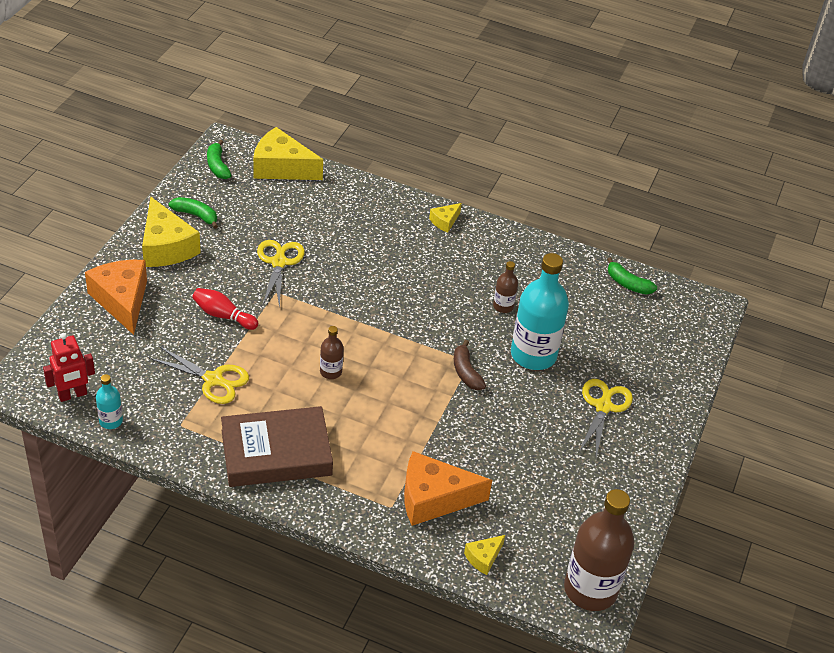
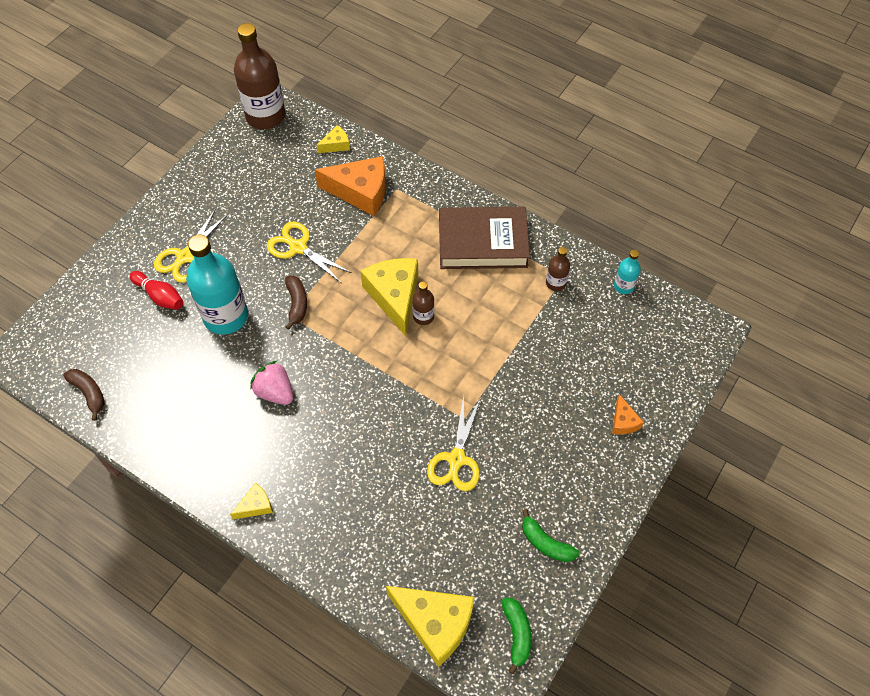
camera: 165 degrees left, 15 degrees up
(73, 395) = (660, 315): red robot -> none
(122, 301) = (623, 421): orange cheese -> orange cheese, size x0.48
(166, 247) = (579, 495): yellow cheese -> yellow cheese (394, 296)
(213, 380) = (533, 319): yellow scissors -> yellow scissors (298, 247)
(223, 315) = (520, 392): red bowling pin -> red bowling pin (160, 296)
(459, 298) = (275, 392): none -> pink strawberry
(503, 306) = (233, 376): brown bottle -> brown bottle (555, 283)
(627, 284) = (89, 393): green banana -> brown banana

